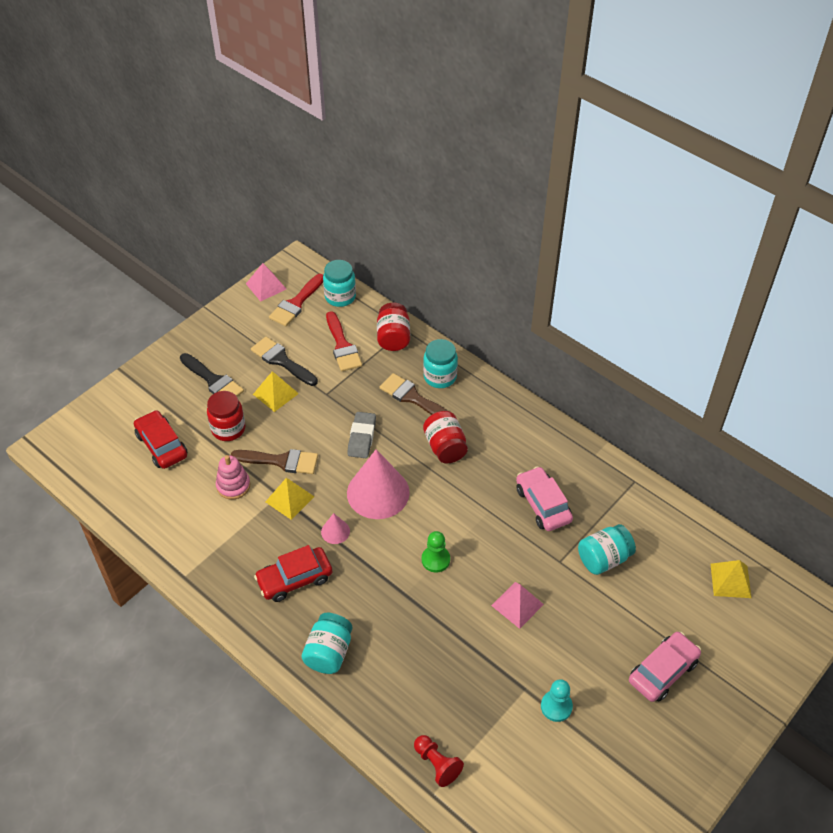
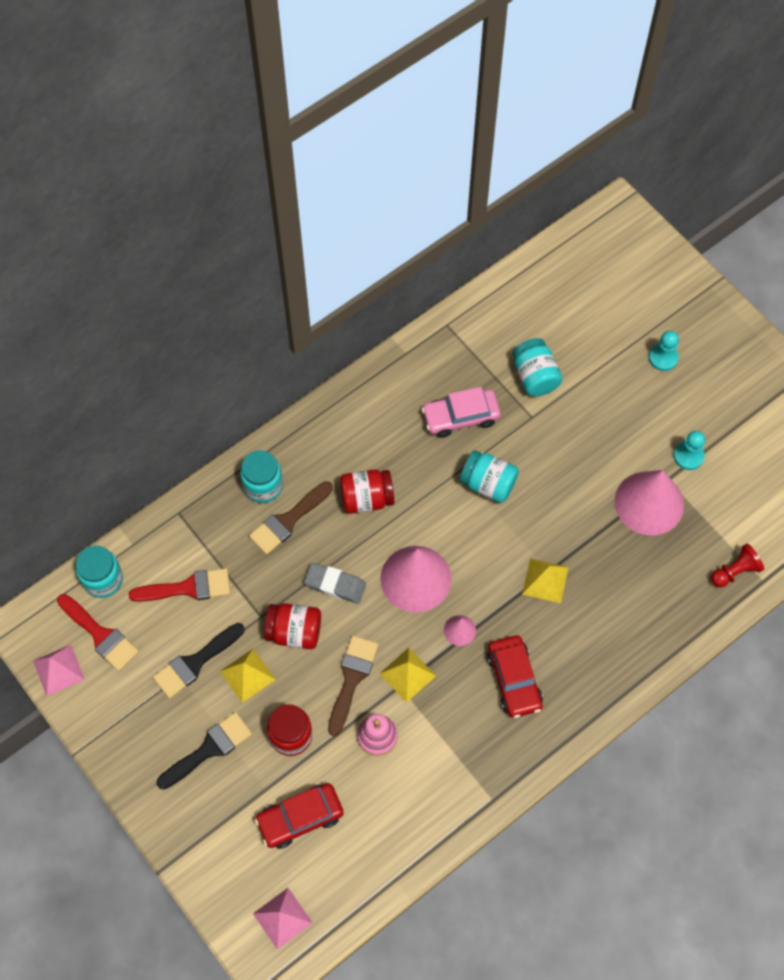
camera: 80 degrees left, 15 degrees up
(329, 652) = (606, 655): turquoise jar -> turquoise jar (488, 484)
(393, 338) = (189, 527): red jar -> red jar (294, 632)
(435, 560) = (512, 534): green pawn -> none
(494, 674) = (649, 503): none -> pink cone
(517, 604) = (576, 467): pink pyramid -> pink pyramid (282, 918)
(662, 671) = (663, 358): pink car -> turquoise pawn
(730, 580) = (576, 274): yellow pyramid -> yellow pyramid (545, 580)

